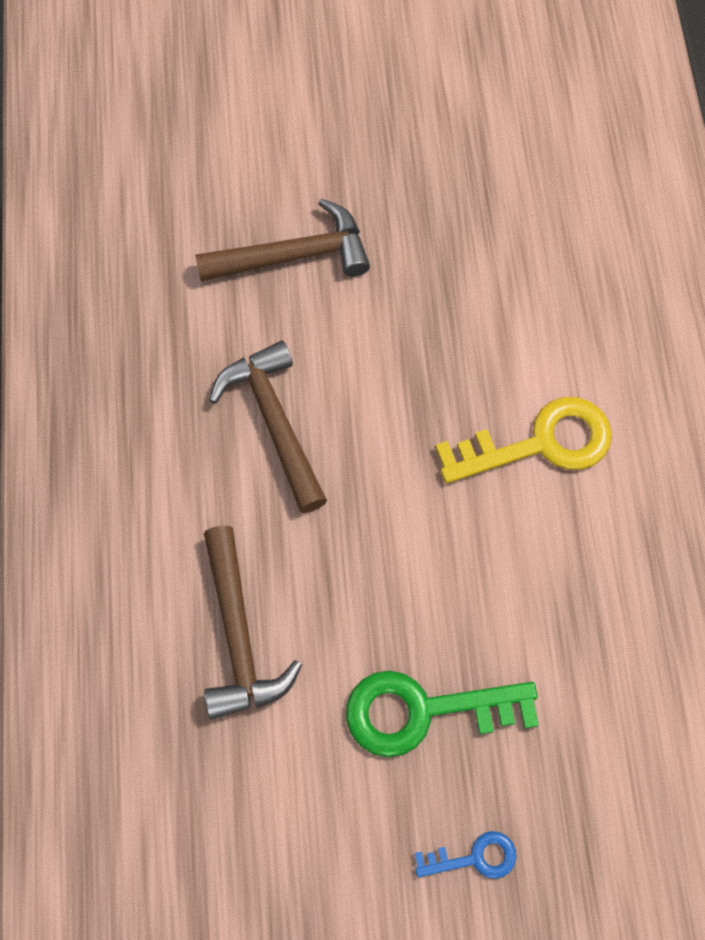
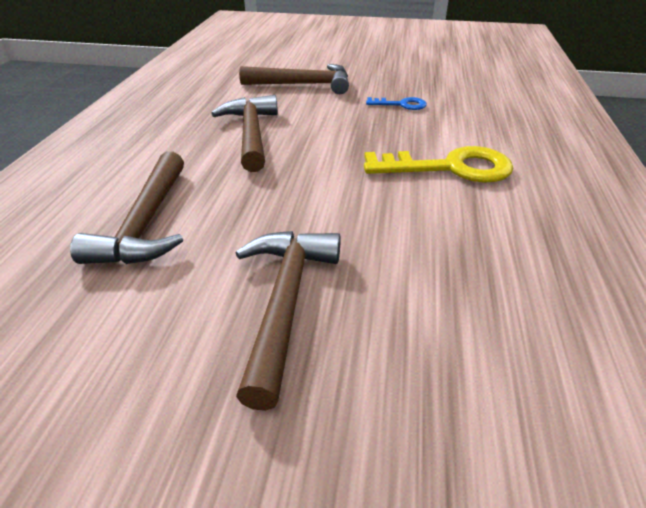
camera: 15 degrees right, 30 degrees down
(424, 711) = (285, 303): green key -> brown hammer
(474, 857) = (283, 461): blue key -> blue key (401, 105)

